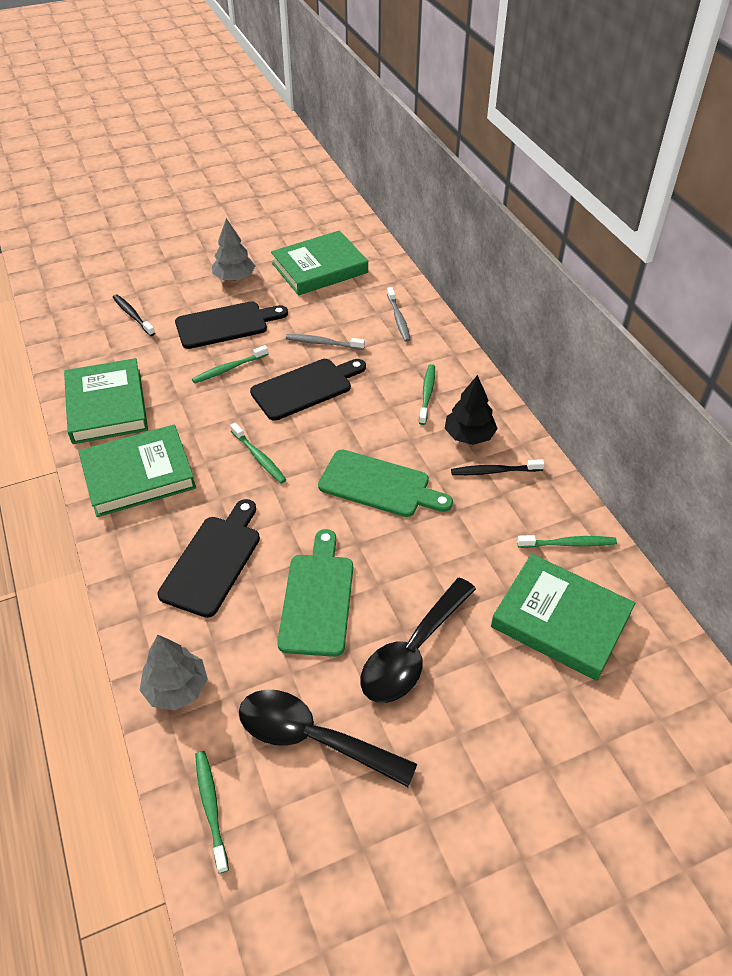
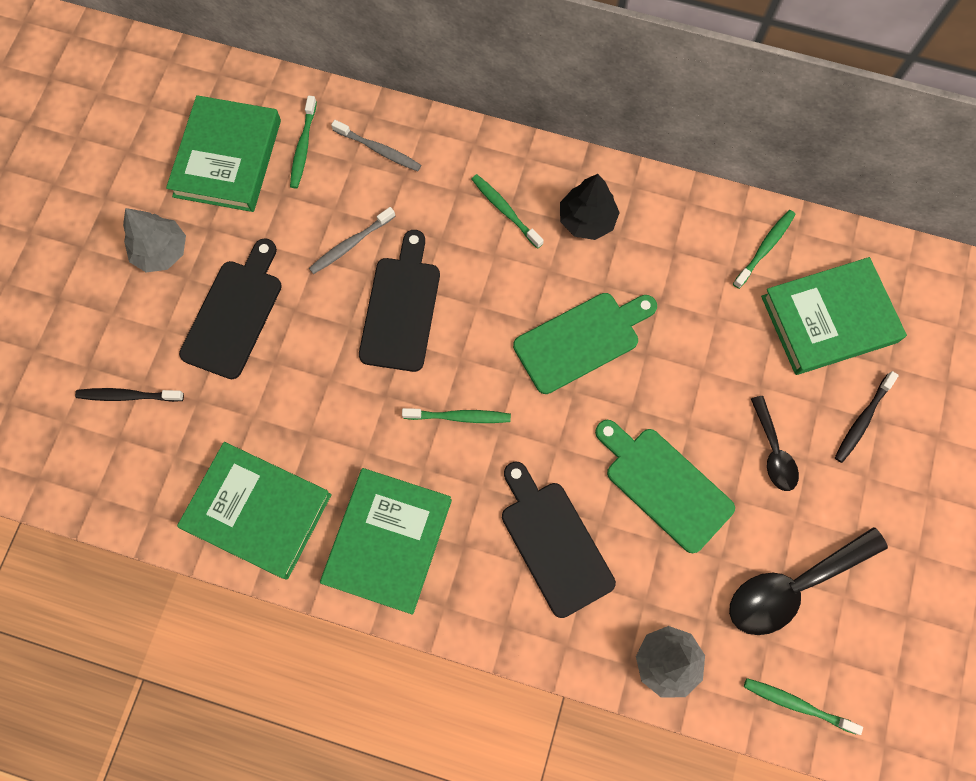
camera: 50 degrees left, 25 degrees up
(229, 369) = (308, 358): green toothbrush -> green toothbrush (303, 147)
(413, 651) = (773, 451): black spoon -> black spoon, size x0.58
(494, 471) = (644, 236): black toothbrush -> black toothbrush (862, 420)

